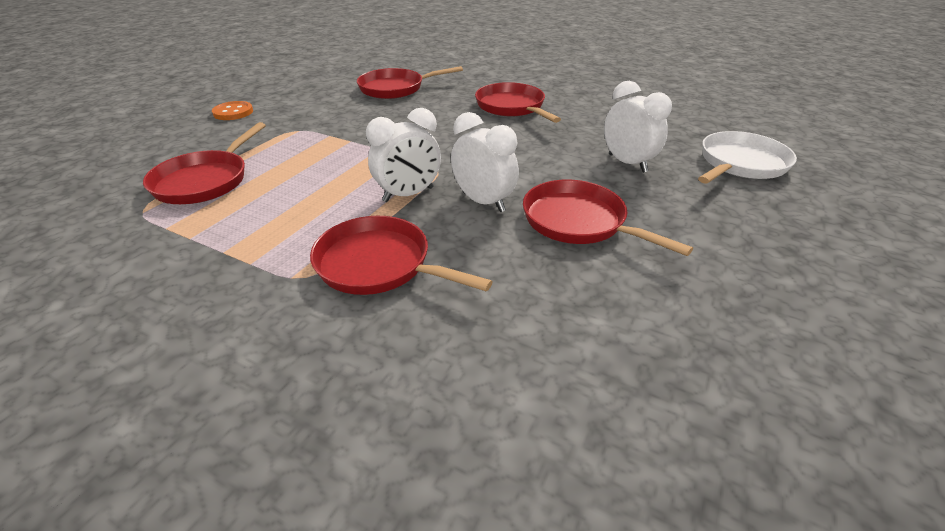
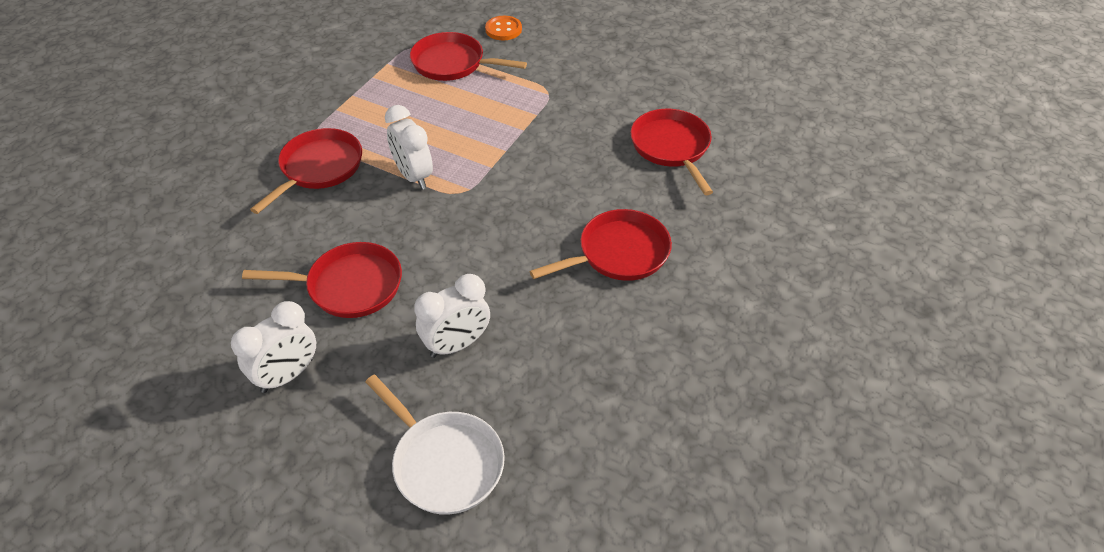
camera: 90 degrees right, 10 degrees up
(233, 112) = (590, 46): orange button -> orange button (503, 29)
(483, 202) = (394, 223): white clock -> white clock (288, 375)
(579, 222) = (349, 286): red pan -> red pan turned 45 degrees clockwise

